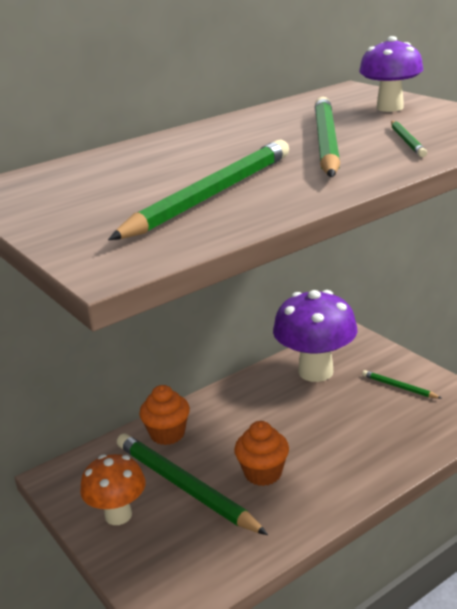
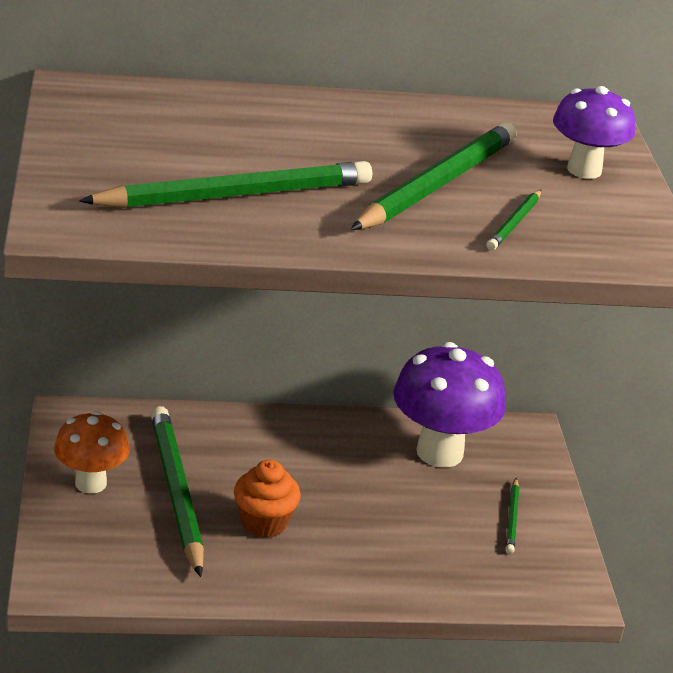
camera: 25 degrees right, 5 degrees up
(167, 434) = (213, 432): orange cupcake -> none
(399, 387) = (511, 519): green pencil -> green pencil turned 150 degrees counterclockwise

